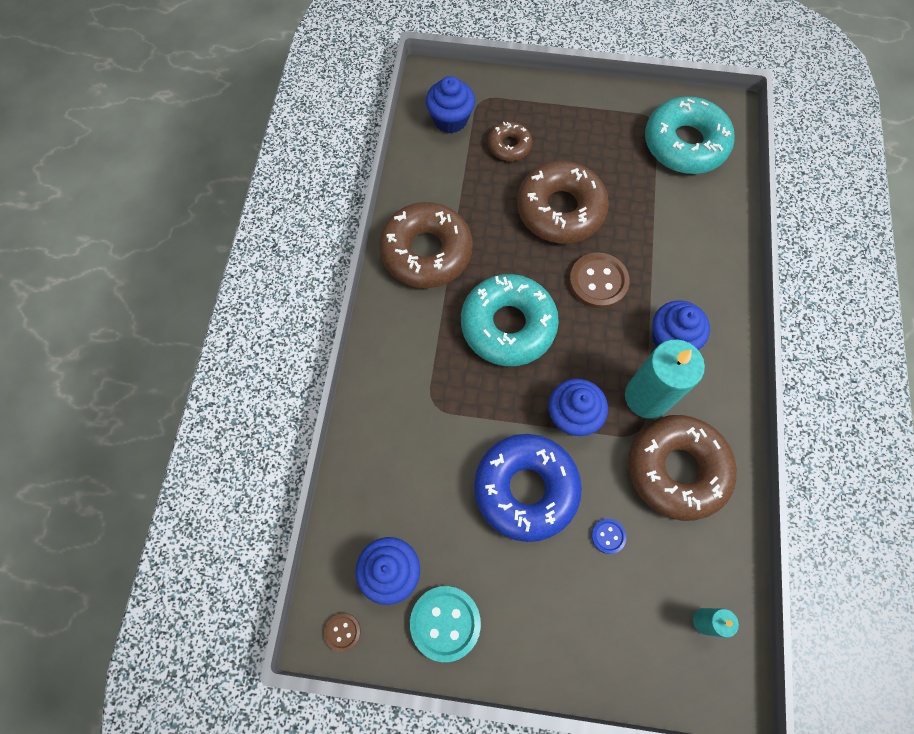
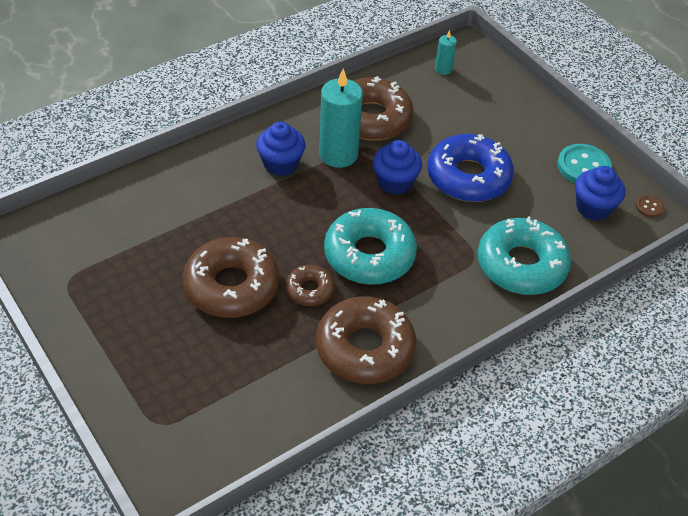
camera: 135 degrees left, 20 degrees down
(450, 120) = (207, 432): blue cupcake -> none
(509, 146) = (196, 364): brown donut -> brown donut (310, 290)
(598, 282) = (276, 226): brown button -> none
(608, 536) = (448, 127): blue button -> none
(684, 144) = (80, 244): turquoise donut -> turquoise donut (521, 265)

